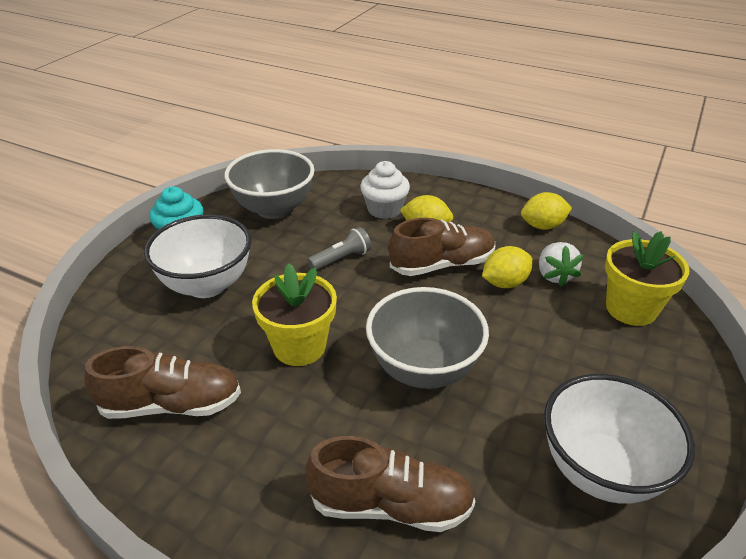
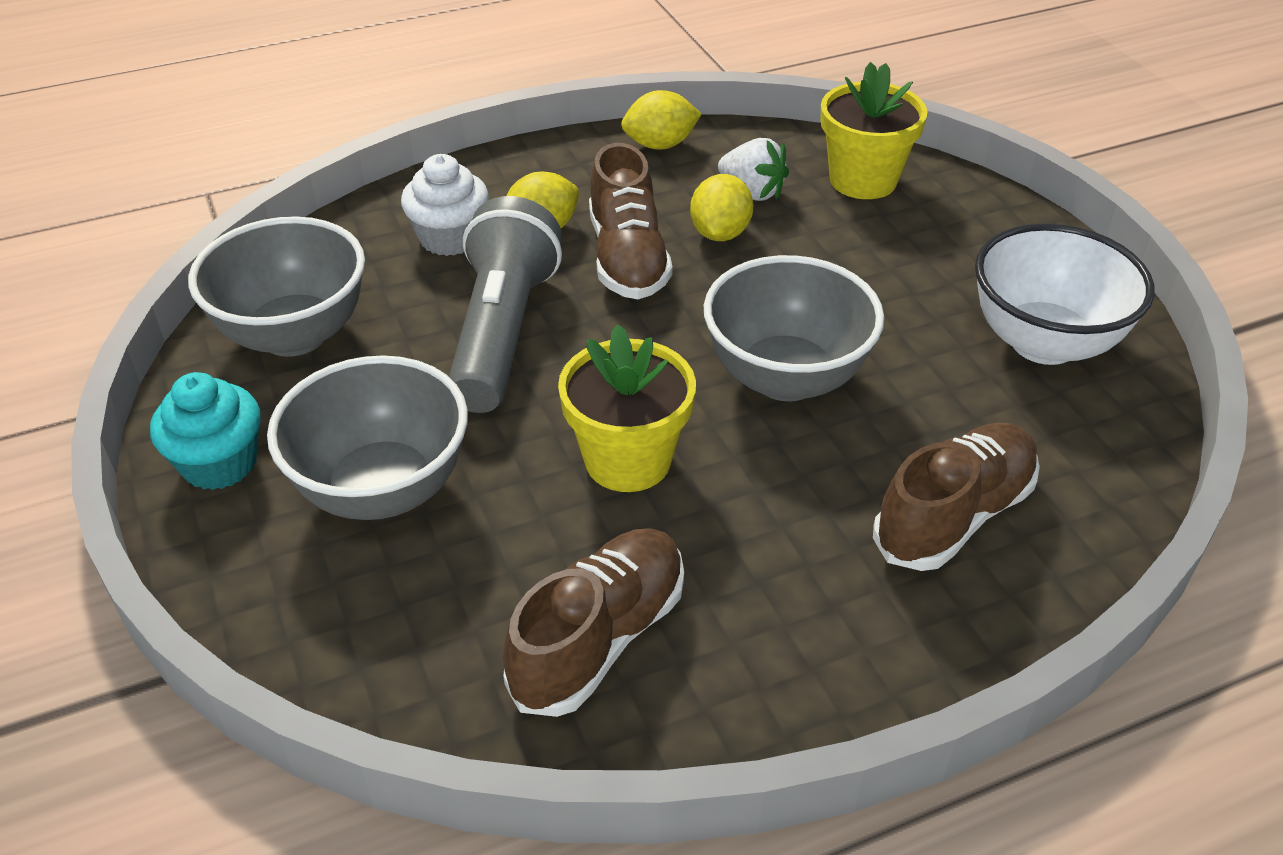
camera: 50 degrees left, 5 degrees up
(207, 285) = (383, 489): white bowl -> grey bowl
(341, 259) = (502, 332): grey flashlight -> grey flashlight, size x2.08
(442, 265) = (627, 258): brown shoe -> brown shoe turned 150 degrees clockwise
(543, 226) = (660, 145): yellow lemon -> yellow lemon turned 45 degrees clockwise

